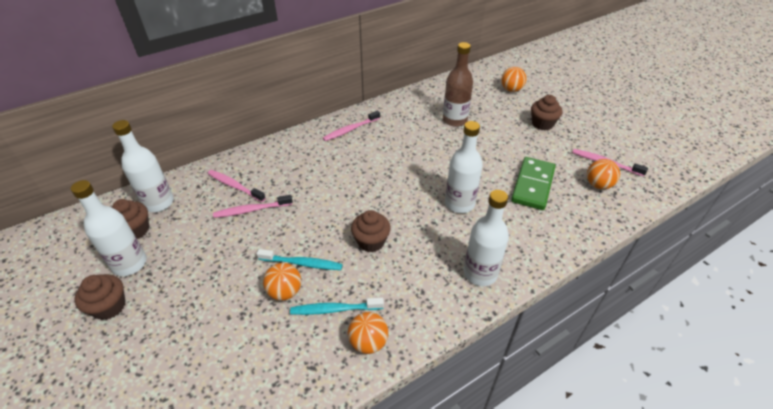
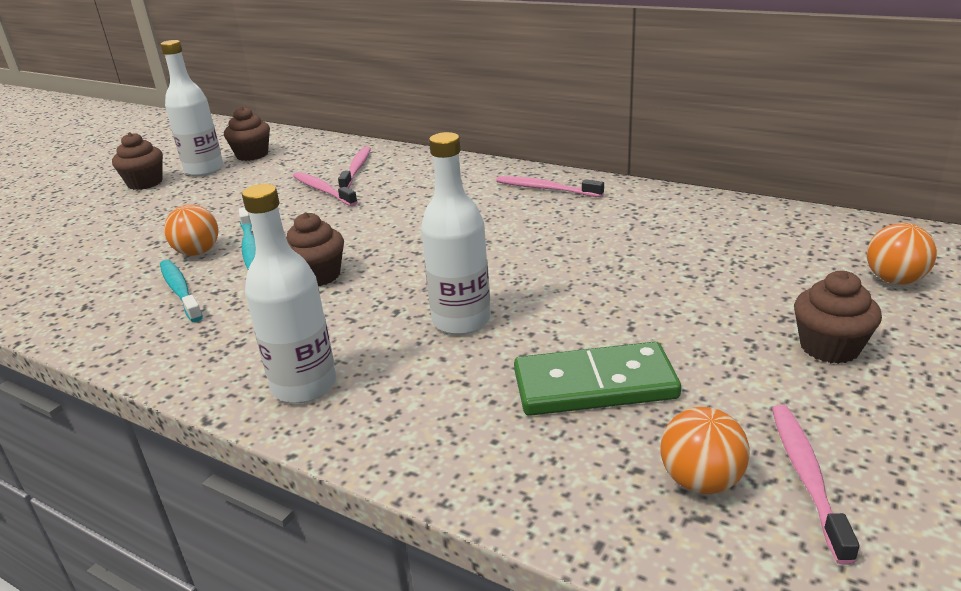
camera: 65 degrees right, 15 degrees down
(159, 203) = (299, 149): white bottle -> none
(368, 342) = (131, 330): orange ball -> none
(454, 120) = (690, 253): brown bottle -> none

